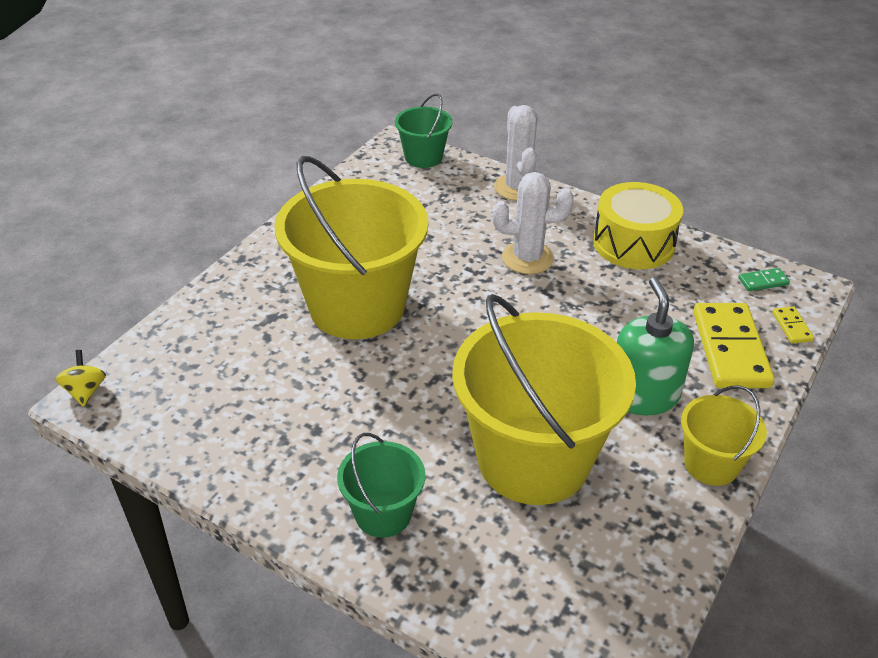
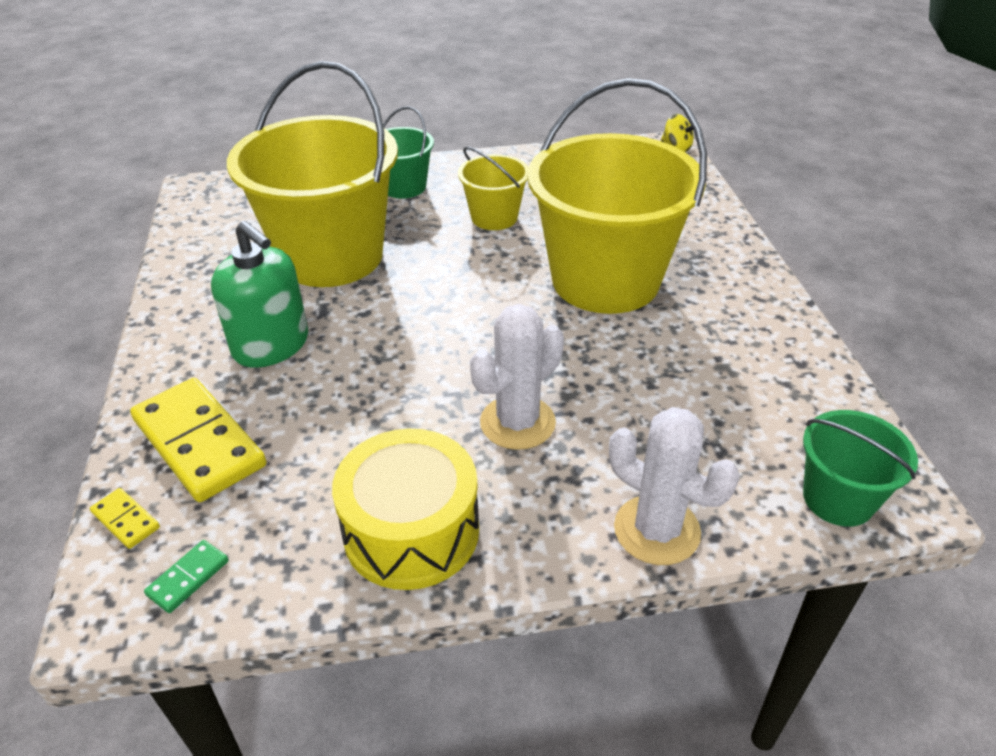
camera: 140 degrees right, 0 degrees up
(711, 464) = (176, 322): yellow bucket -> yellow bucket (494, 217)

